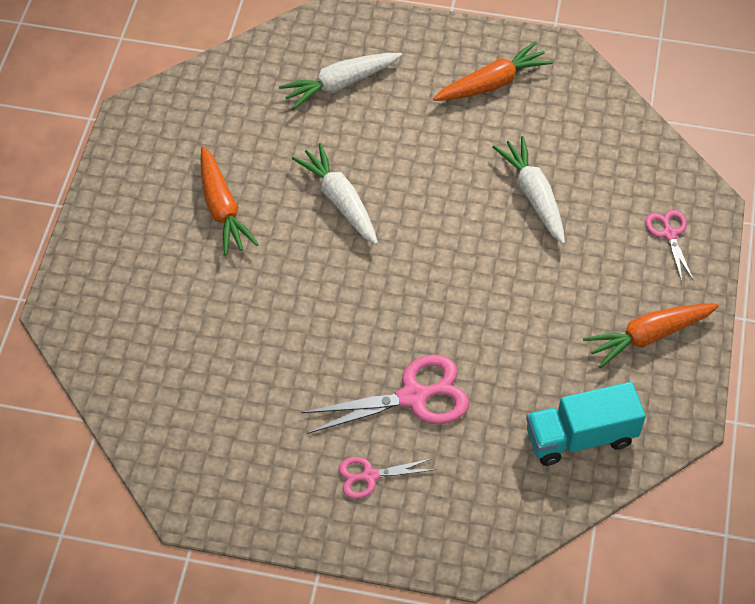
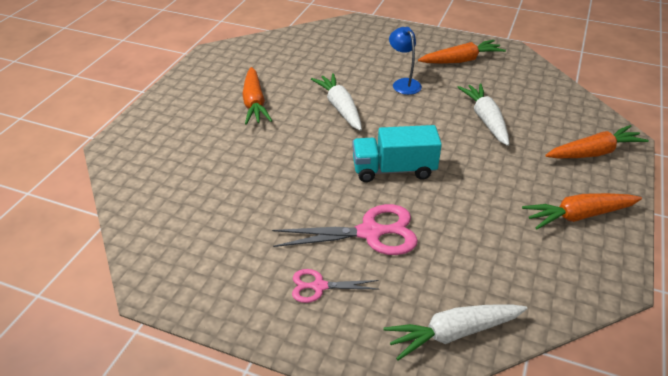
camera: 10 degrees right, 15 degrees down
(340, 84) = (355, 51): white carrot -> white carrot (453, 333)
(418, 141) = (403, 83): none -> blue lamp
(580, 437) = (516, 282): turquoise truck -> turquoise truck (394, 170)
(669, 234) = (593, 152): pink scissors -> orange carrot

